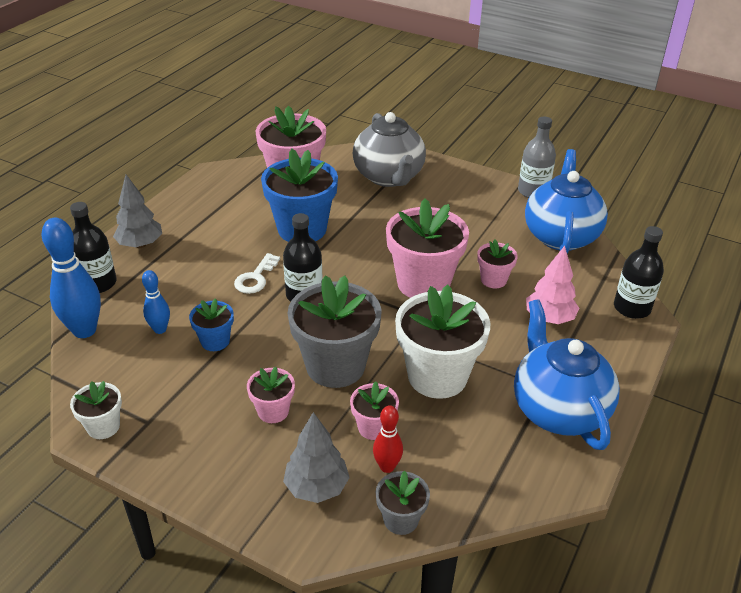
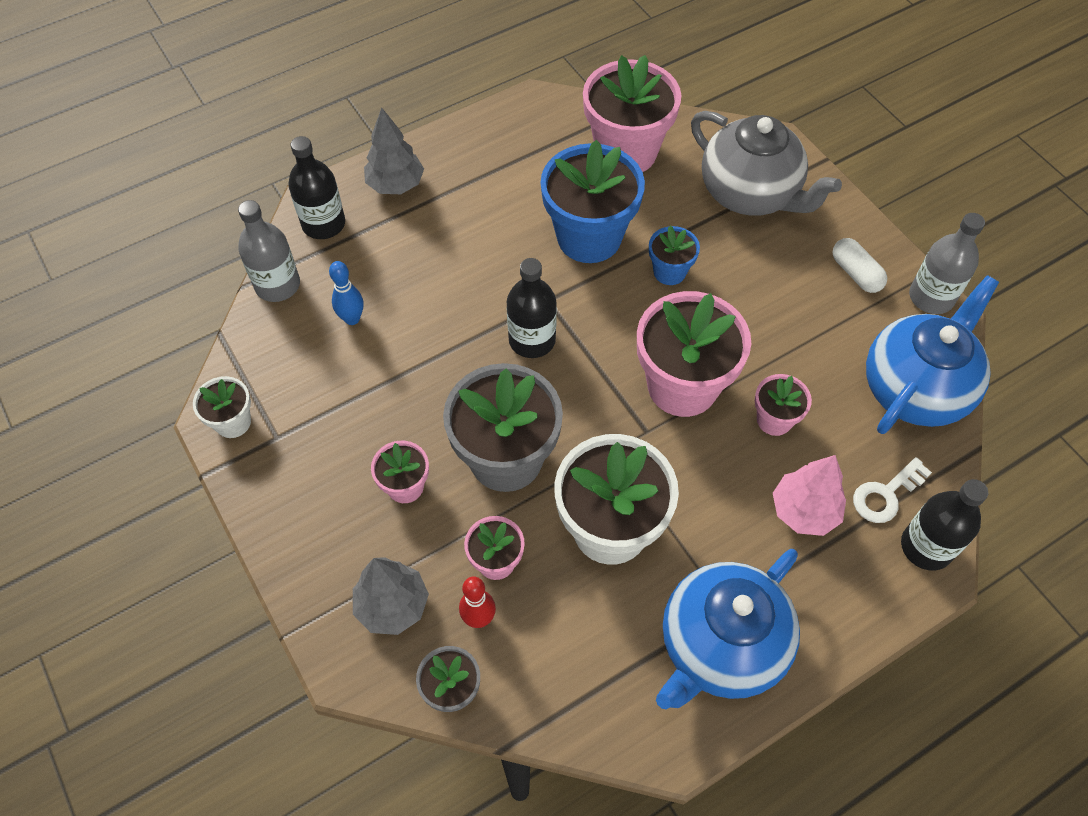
camera: 30 degrees right, 20 degrees up
(84, 330) = (277, 285): blue bowling pin -> grey bottle
(215, 341) = (399, 362): blue flower pot -> blue flower pot (669, 272)
(255, 278) = (493, 290): white key -> white key (885, 494)
(389, 177) = (750, 194): grey teapot -> grey teapot turned 60 degrees counterclockwise
(482, 194) = (855, 273): none -> white capsule
(558, 410) = (720, 646): blue teapot -> blue teapot turned 150 degrees counterclockwise

